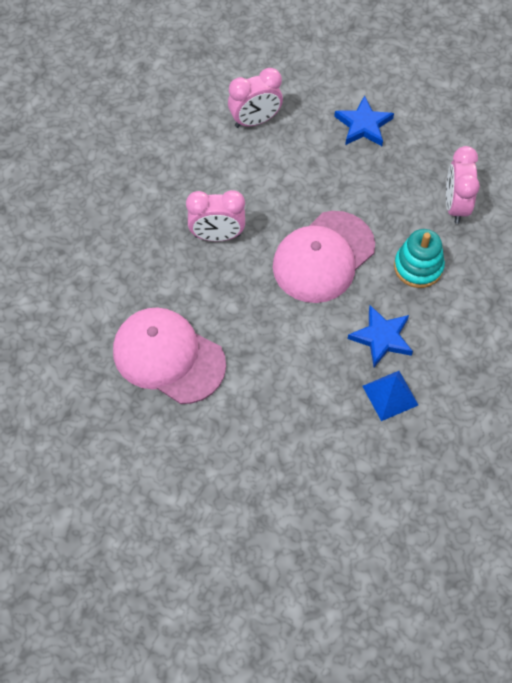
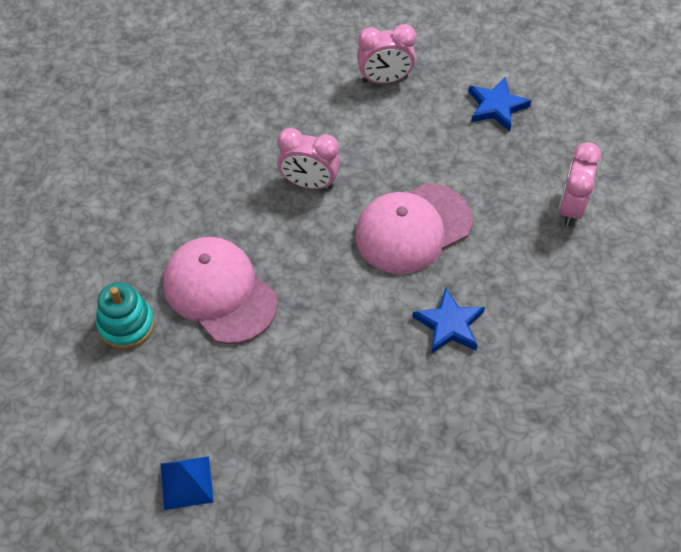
camera: 15 degrees right, 5 degrees down
(390, 395) = (440, 386): blue pyramid -> blue pyramid (186, 482)
(418, 267) = (511, 261): turquoise stacking toy -> turquoise stacking toy (126, 324)

